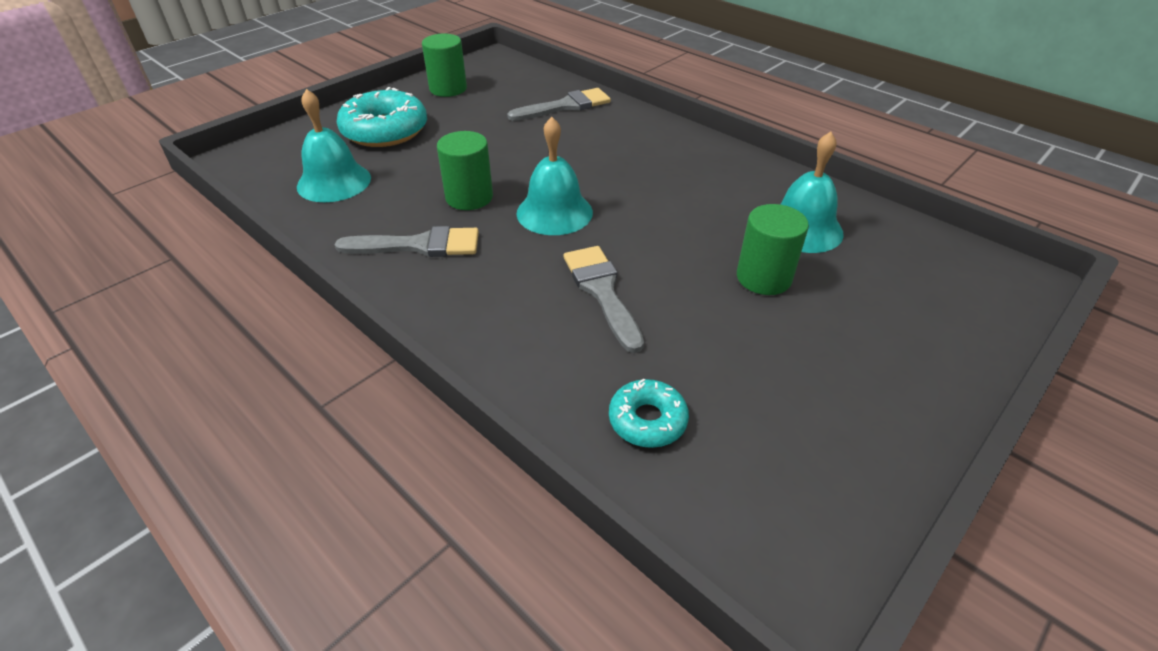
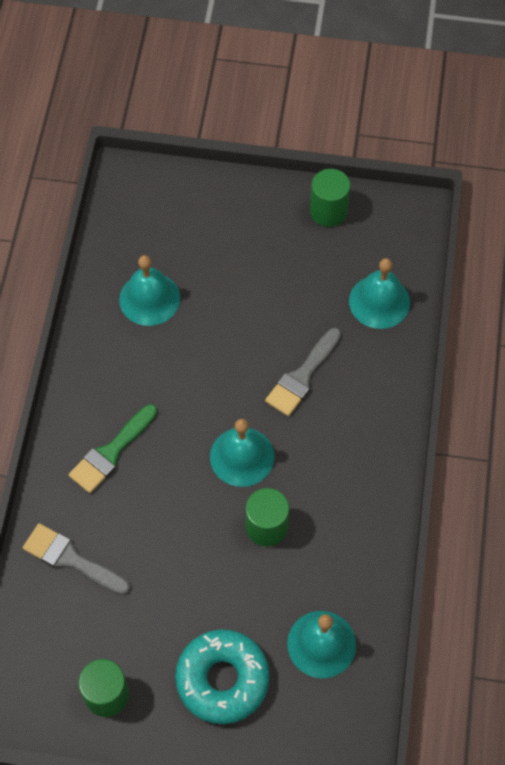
camera: 125 degrees left, 20 degrees up
(419, 245) = (342, 514): grey brush -> none
(639, 150) = (111, 452): none -> green brush
(647, 420) = (379, 301): turquoise donut -> turquoise bell
(763, 278) = (222, 299): green cylinder -> green cylinder (328, 211)

